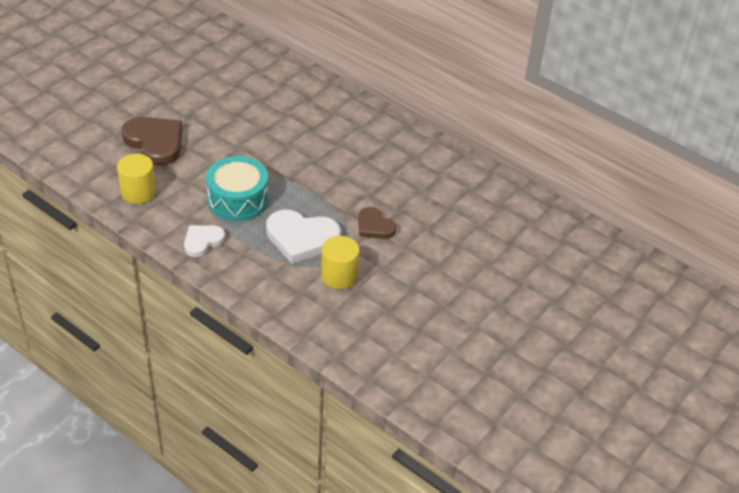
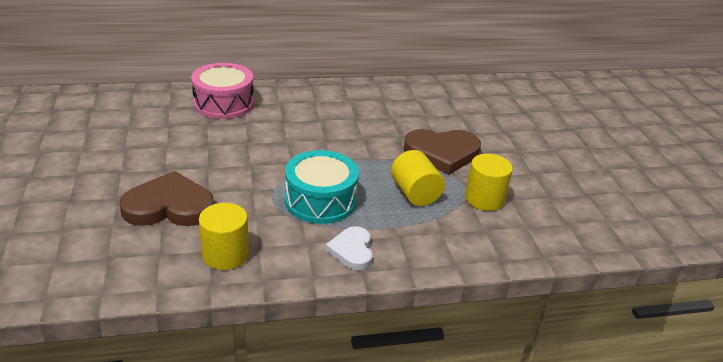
camera: 50 degrees left, 10 degrees down
(295, 89) = (224, 103): none -> pink drum
(301, 238) = (415, 194): white heart -> yellow cylinder
(374, 226) = (442, 153): brown heart -> brown heart, size x1.69

